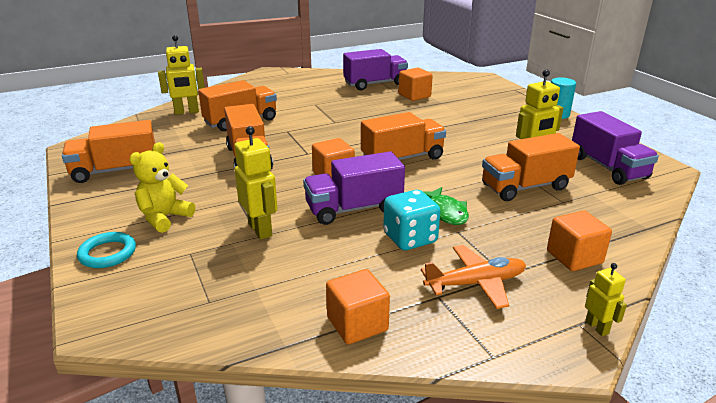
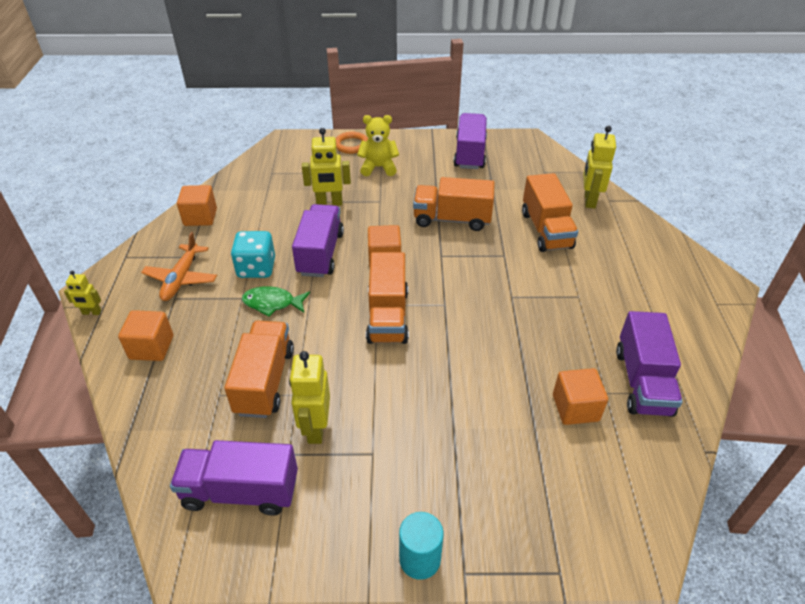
camera: 115 degrees right, 15 degrees up
(107, 253) = (351, 145): turquoise ring -> orange ring
(115, 171) = (470, 154): orange truck -> purple truck
(164, 218) = (378, 167): yellow teddy bear -> yellow teddy bear turned 60 degrees counterclockwise

